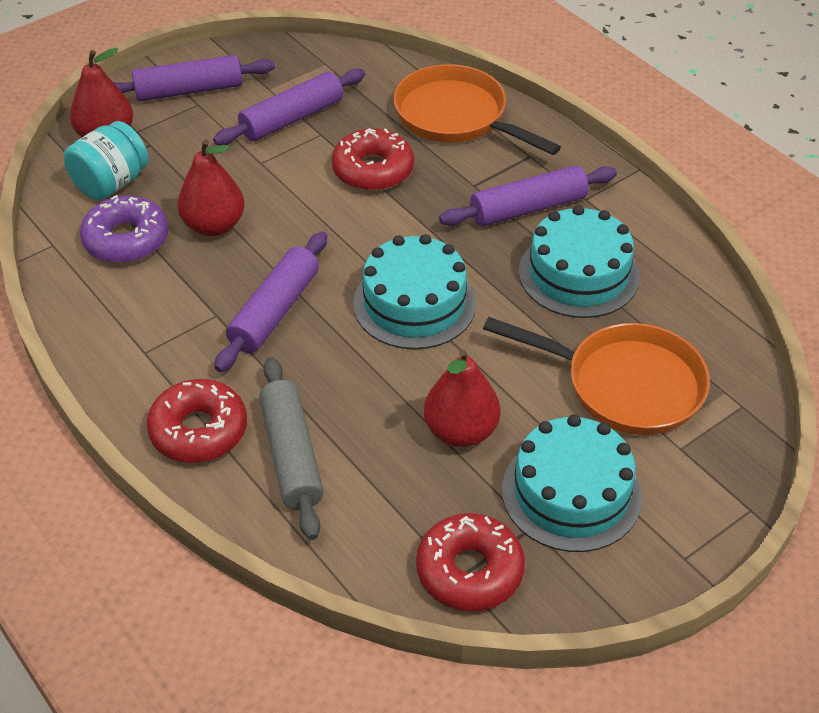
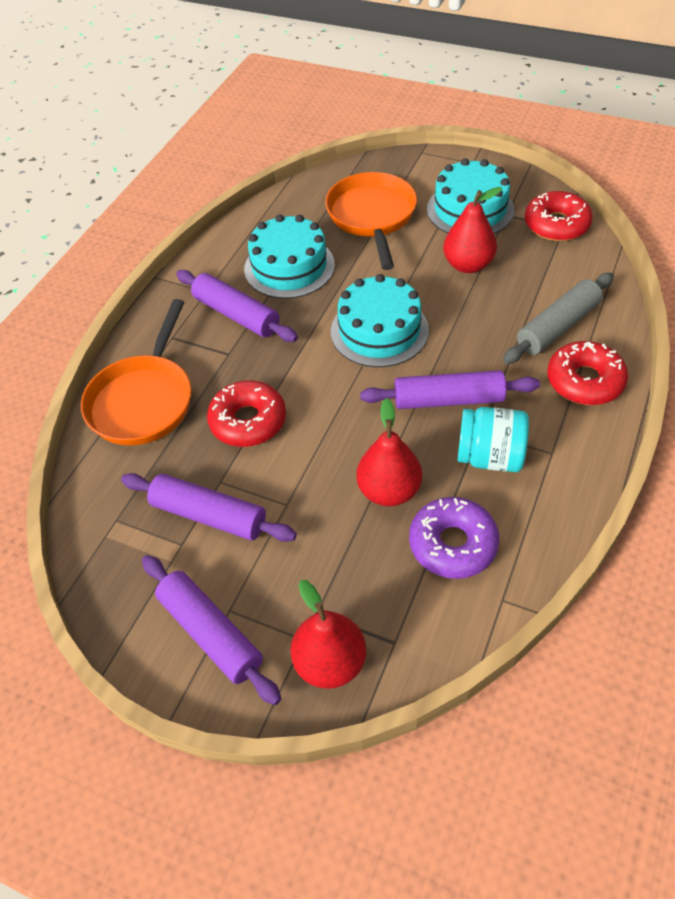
camera: 115 degrees left, 5 degrees up
(111, 183) = (393, 608): turquoise jar -> turquoise jar (490, 457)

